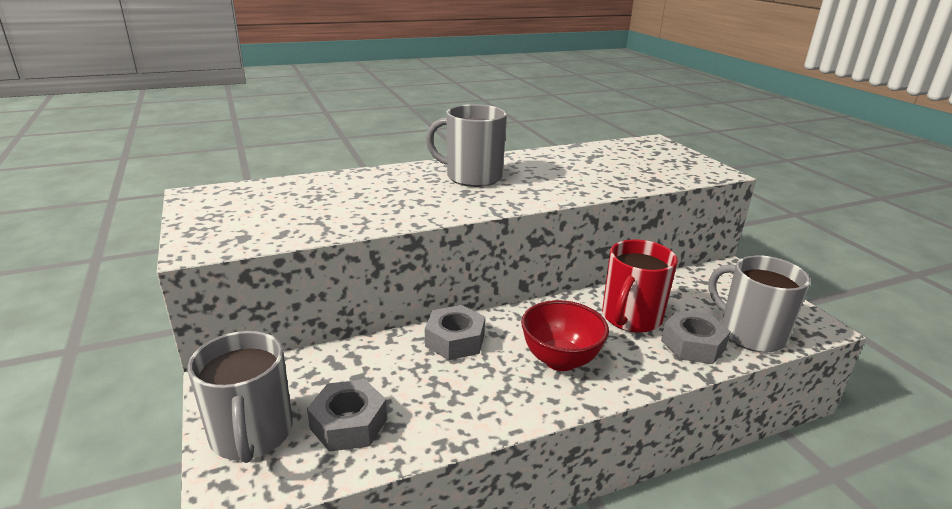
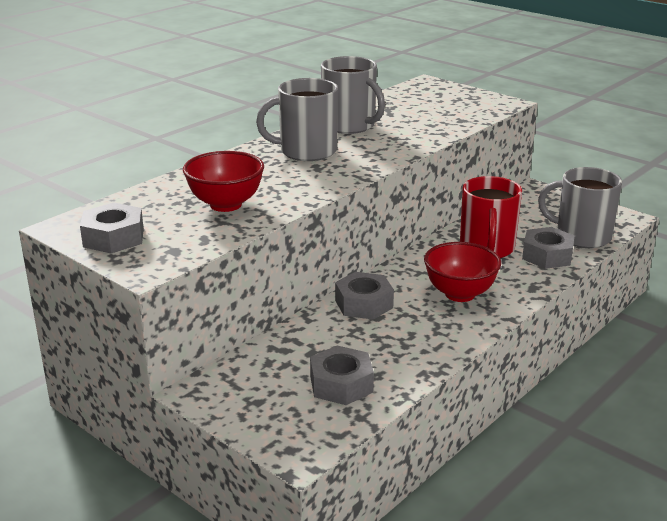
camera: 25 degrees left, 0 degrees up
(216, 213) = (113, 237): none -> grey nut
(251, 434) = (271, 415): grey mug -> grey mug (349, 126)
(342, 207) = (225, 204): none -> red bowl

